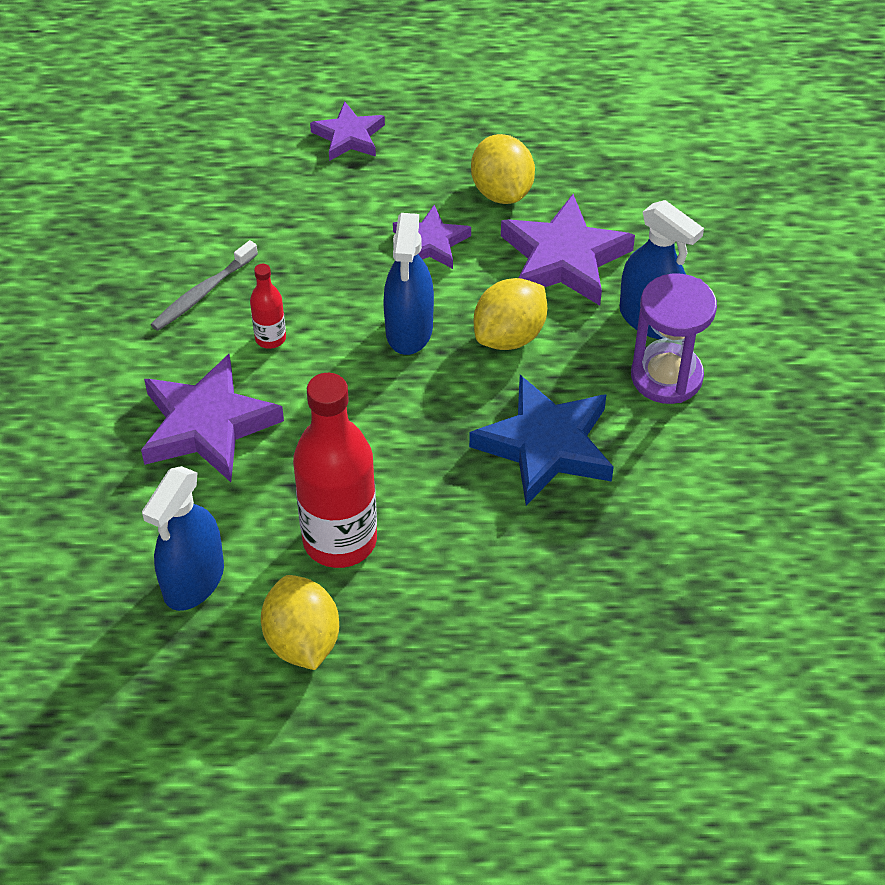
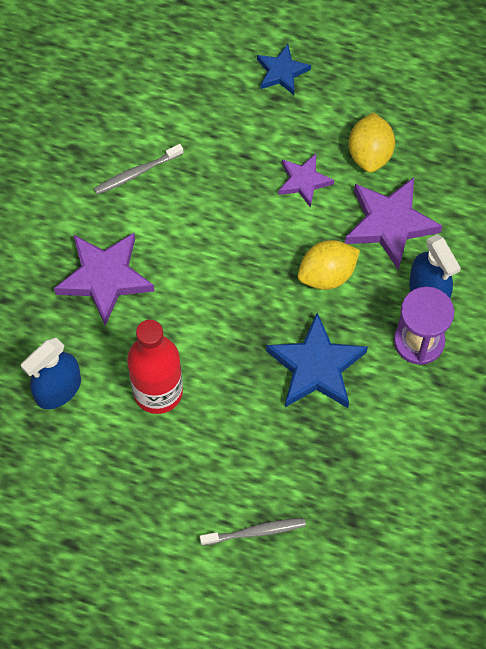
camera: 20 degrees right, 15 degrees up
(270, 338) = (168, 224): red bottle -> none
(302, 641) = (109, 454): yellow lemon -> none
(349, 136) = (282, 72): purple star -> blue star
(409, 330) = (262, 247): blue spray bottle -> none
(556, 675) = (255, 532): none -> grey toothbrush

